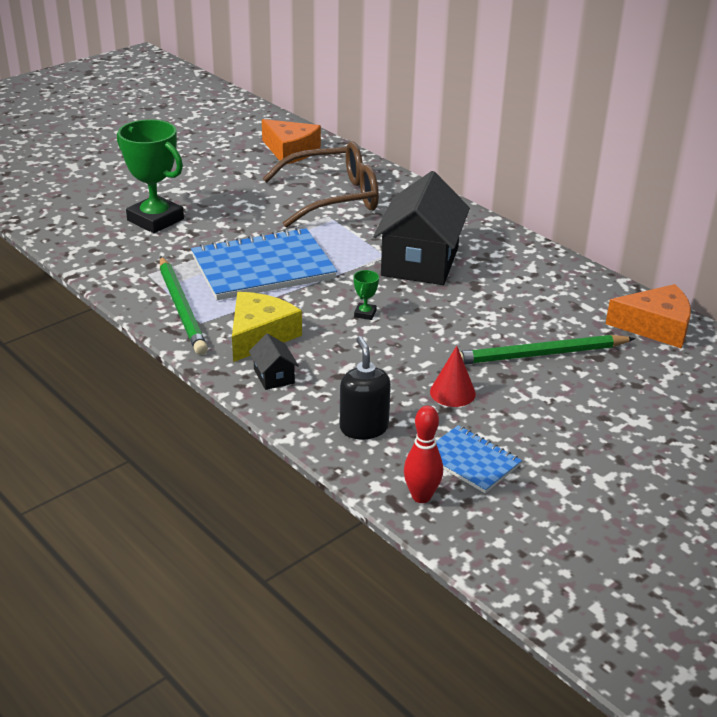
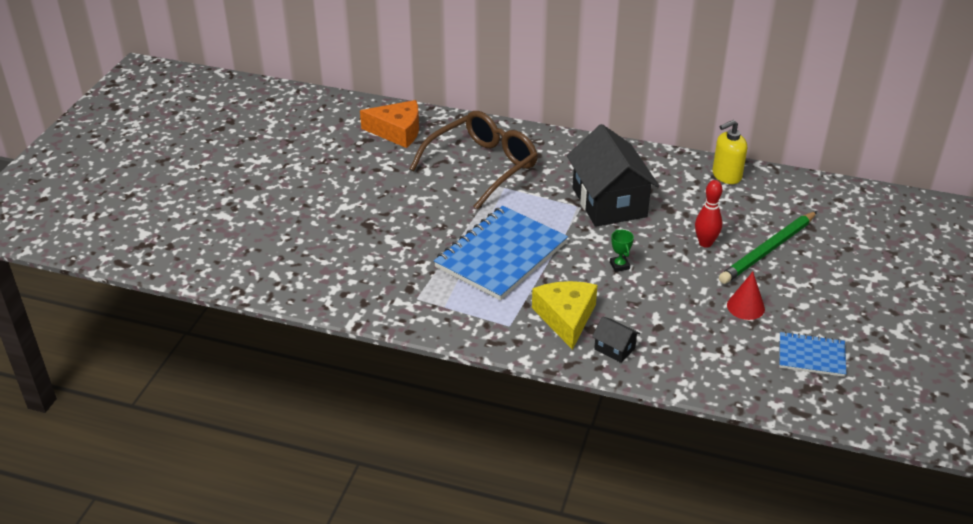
camera: 30 degrees left, 5 degrees up
(155, 220) = (363, 243): green trophy -> none
(182, 308) = (480, 319): green pencil -> none
(364, 428) = (719, 362): black soap dispenser -> none
(421, 496) = (810, 398): red bowling pin -> red bowling pin (705, 243)
(573, 279) = (726, 175): none -> yellow soap dispenser
(655, 326) = (815, 195): orange cheese -> none

